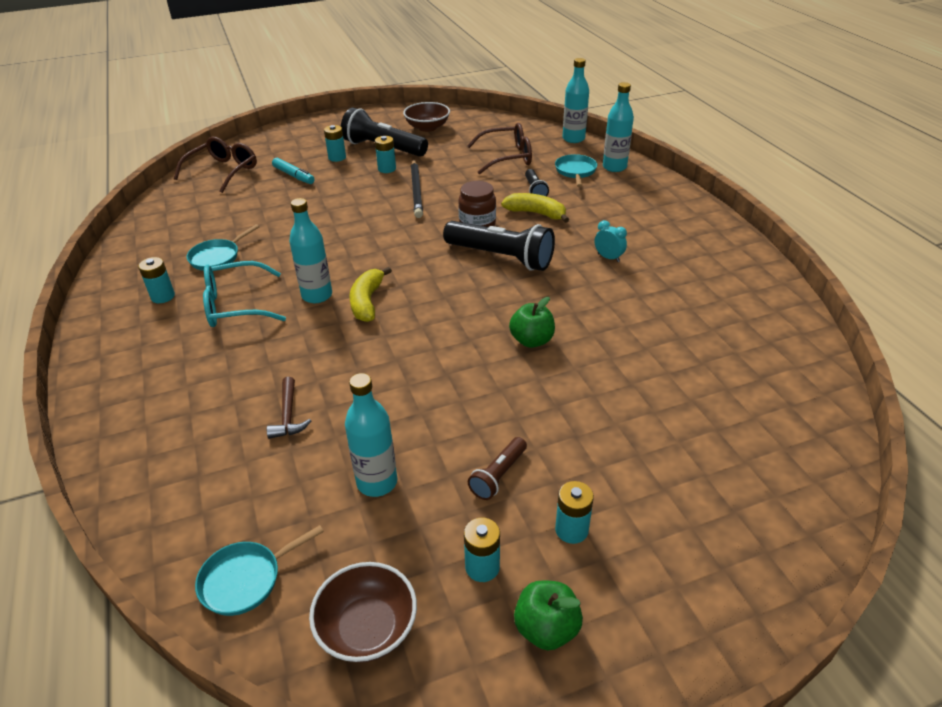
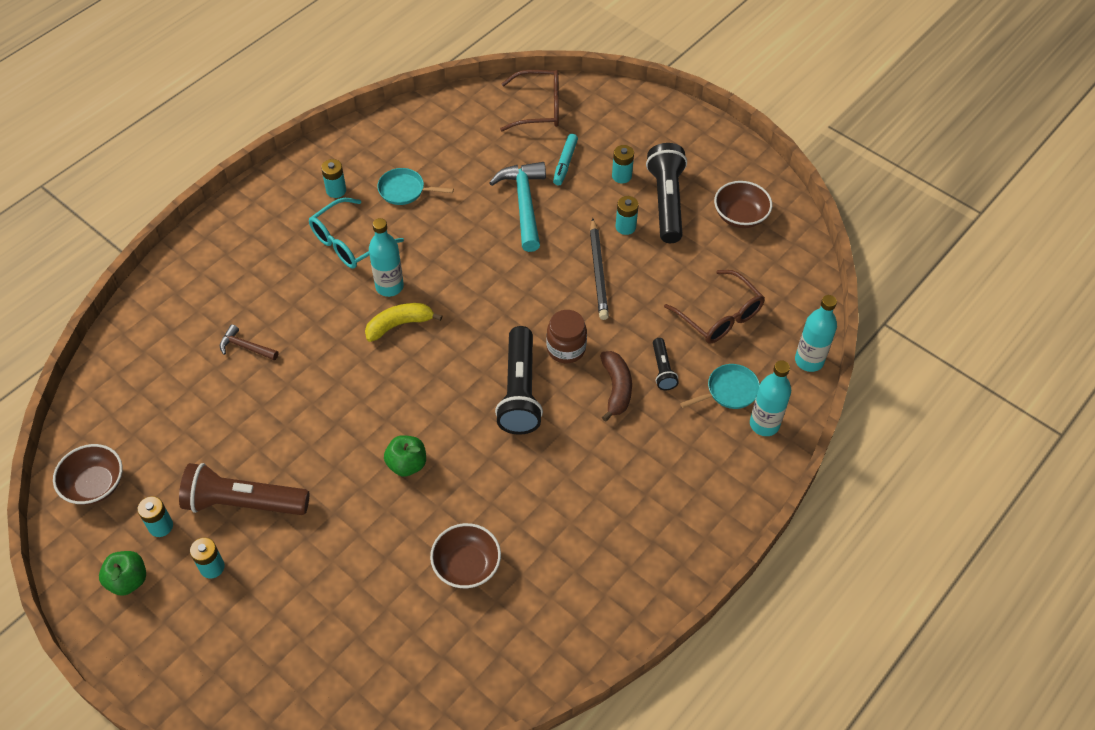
camera: 60 degrees right, 15 degrees up
(236, 305) = (349, 242): turquoise glasses -> turquoise glasses turned 90 degrees counterclockwise
(246, 579) = (104, 405): turquoise pan -> none
(288, 415) = (246, 347): brown hammer -> brown hammer turned 60 degrees clockwise
(311, 203) = (524, 204): none -> turquoise hammer
(377, 482) = (206, 433): turquoise bottle -> none
(416, 191) = (598, 271): black pencil -> black pencil turned 60 degrees counterclockwise
(498, 475) = (243, 503): brown flashlight -> brown flashlight, size x2.01
(535, 190) = (662, 370): black flashlight -> black flashlight turned 60 degrees counterclockwise
(536, 213) = (616, 388): yellow banana -> brown banana
(608, 258) = (569, 479): turquoise clock -> none
(667, 335) = (466, 565): none -> brown bowl

